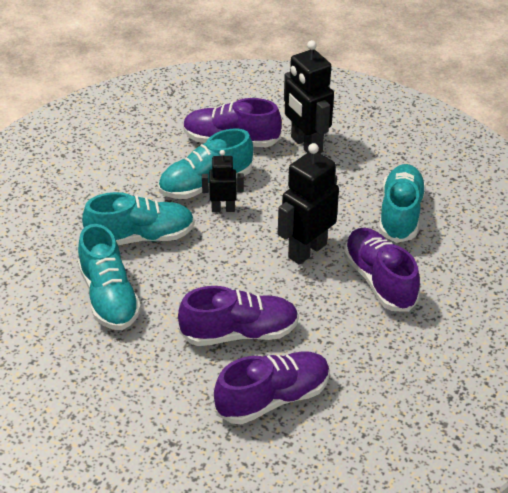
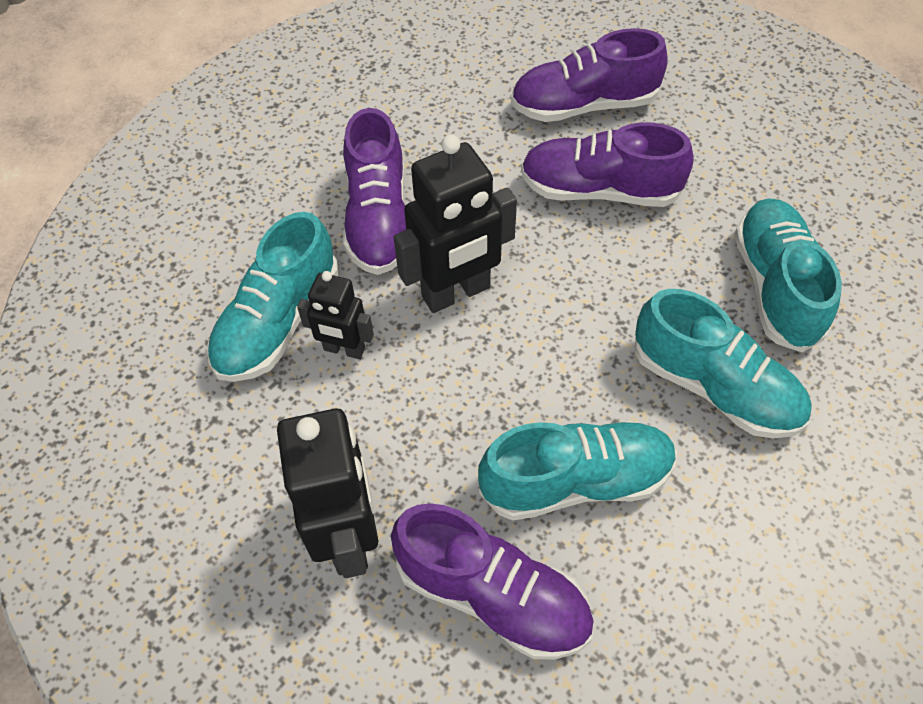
camera: 160 degrees left, 15 degrees up
(141, 237) = (714, 387): turquoise shoe -> turquoise shoe turned 150 degrees counterclockwise
(223, 209) = (561, 412): black robot -> black robot (344, 349)

